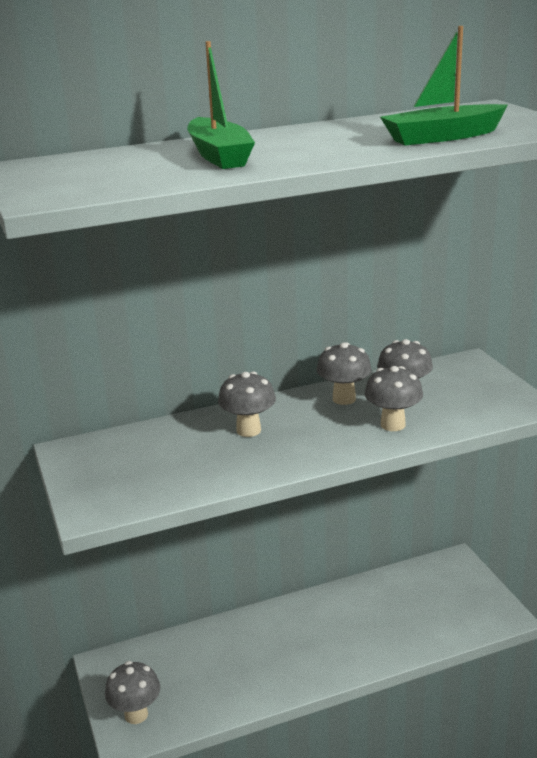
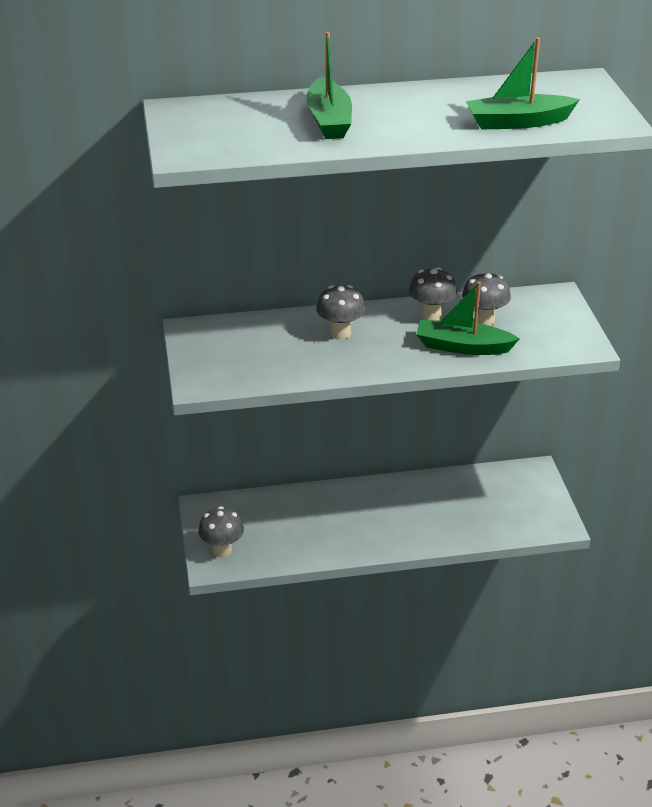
camera: 10 degrees right, 10 degrees up
(393, 425) = (462, 347): grey mushroom -> green boat

